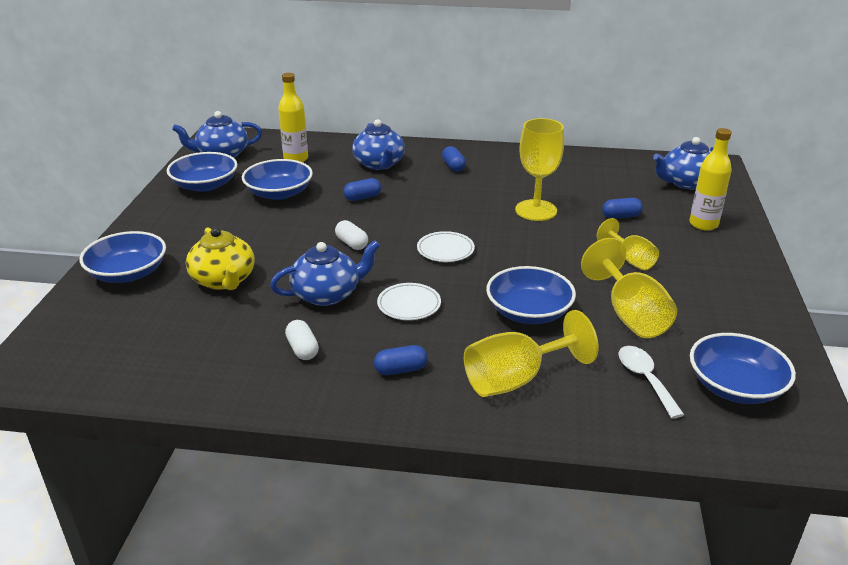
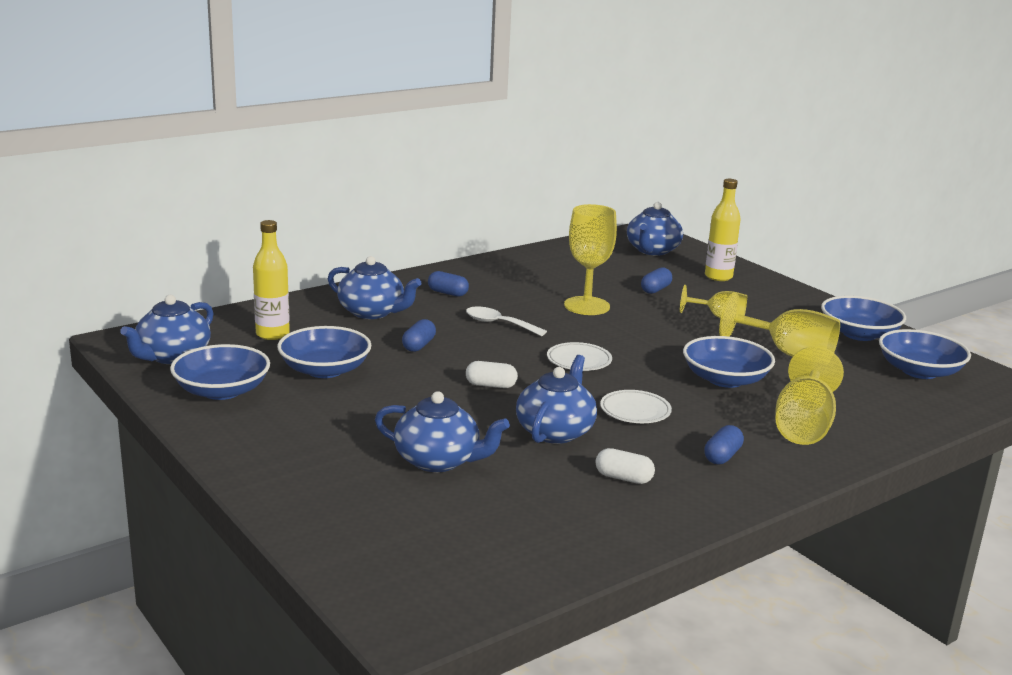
camera: 45 degrees left, 10 degrees down
(128, 273) = (323, 497): blue bowl -> blue bowl (859, 334)
(224, 280) = (438, 461): yellow teapot -> blue teapot
(645, 379) = (870, 389): white spoon -> white spoon (499, 324)

